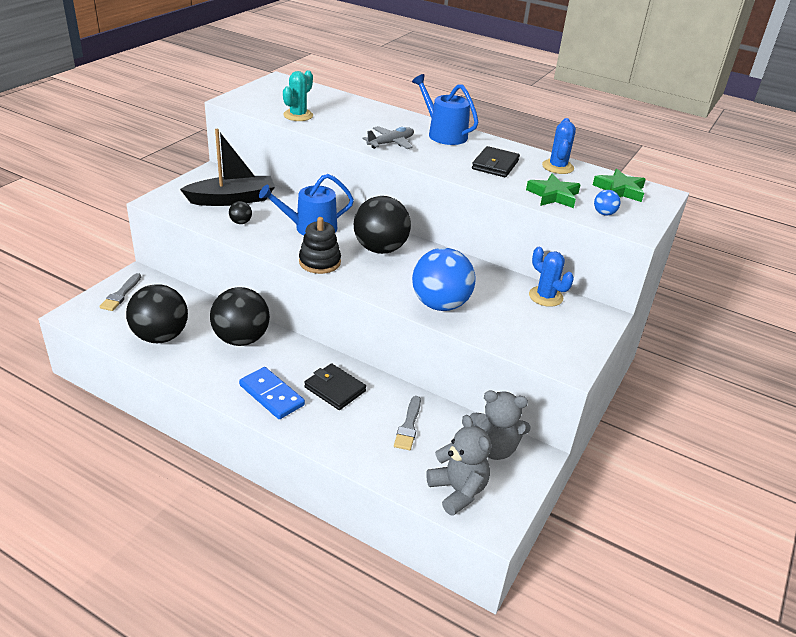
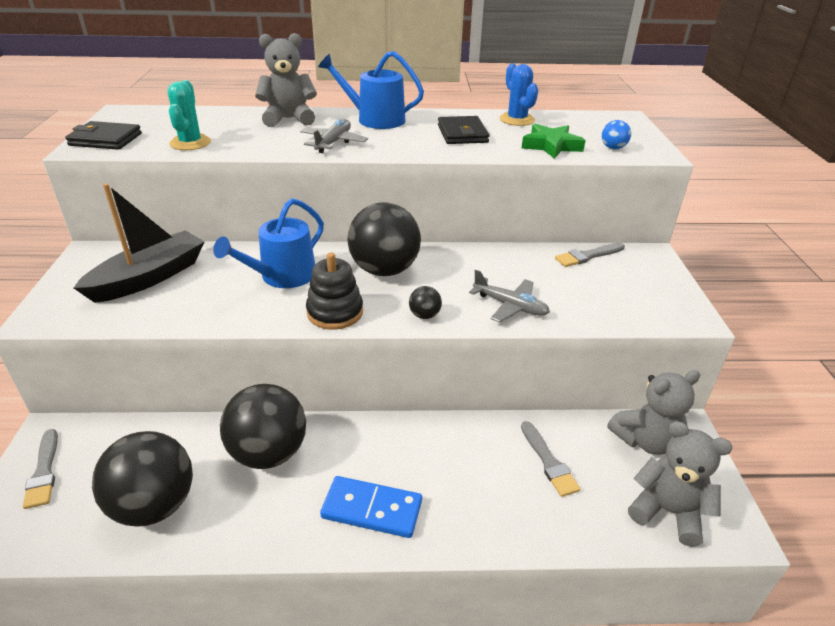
camera: 30 degrees left, 0 degrees up
(241, 222) = (188, 302): black ball -> black ball (424, 315)
(335, 389) = (434, 460): black wallet -> black wallet (105, 139)
(381, 116) = (289, 119): none -> grey teddy bear
(440, 304) = (510, 306): blue ball -> grey plane
(545, 296) = (587, 256): blue cactus -> grey brush
(619, 190) = (593, 124): green star -> none

